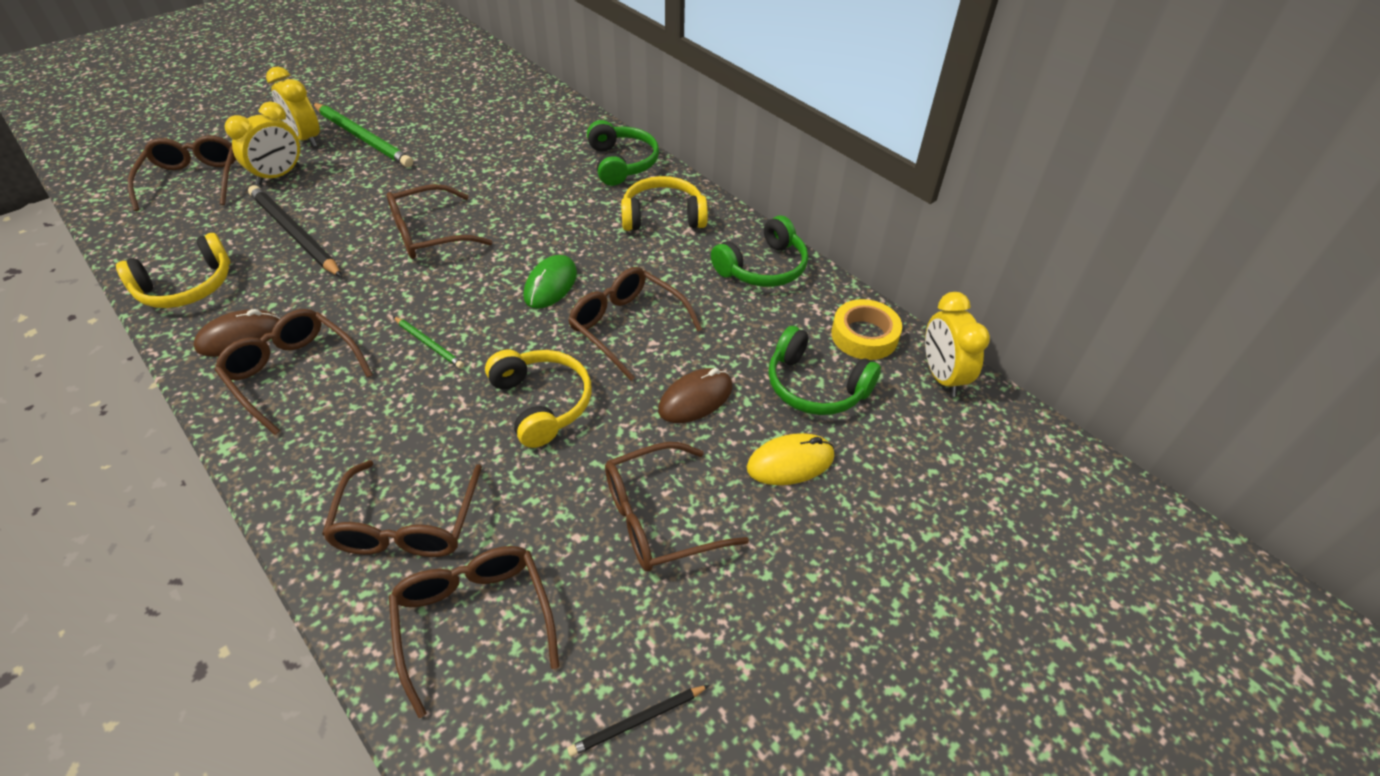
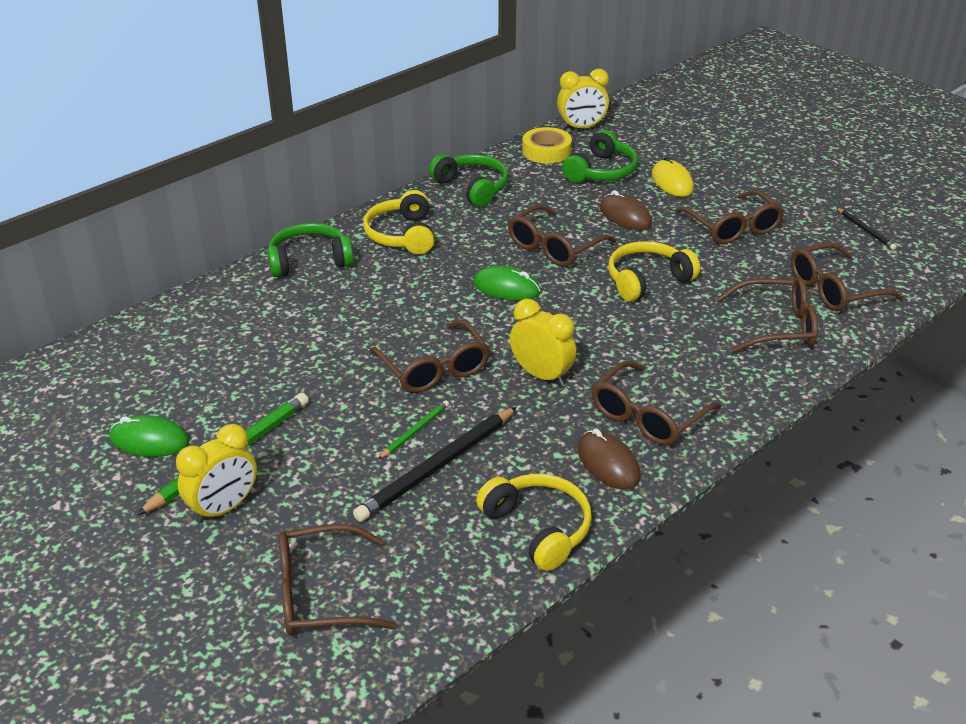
camera: 90 degrees left, 10 degrees down
(279, 175) = (314, 511): yellow clock -> yellow clock (541, 375)
(396, 105) = (149, 440): none -> green mouse
(429, 344) = (594, 344): green pencil -> green pencil (415, 431)

